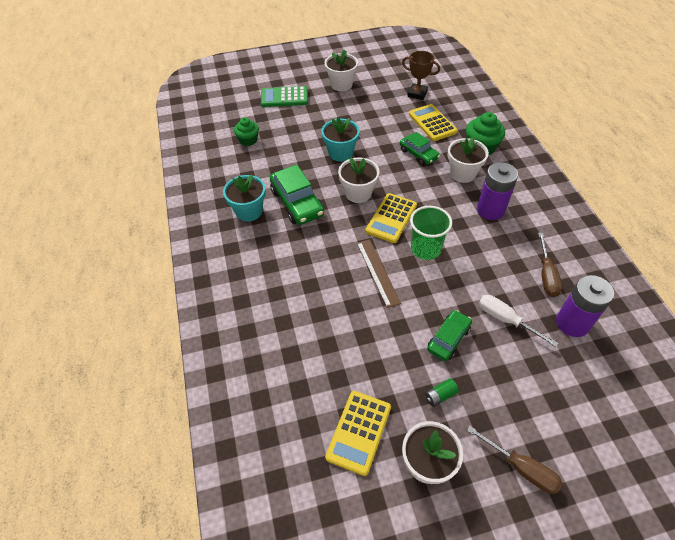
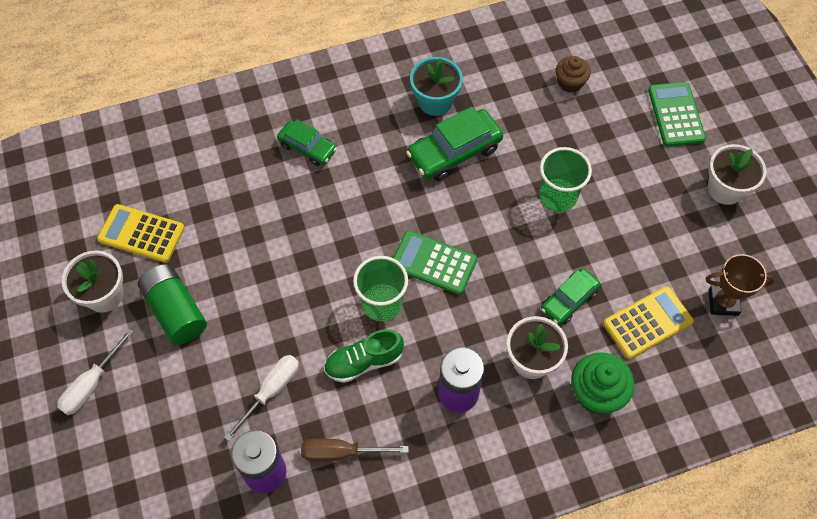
camera: 85 degrees right, 10 degrees up
(248, 140) = (570, 82): green cupcake -> brown cupcake
(340, 153) = (558, 196): turquoise flower pot -> green cup
(358, 193) = (477, 222): white flower pot -> none
(377, 272) = (342, 247): brown ruler -> none
(391, 218) = (433, 263): yellow calculator -> green calculator
(417, 94) = (723, 302): brown trophy -> brown trophy turned 75 degrees clockwise
(440, 395) = (176, 311): green battery -> green battery, size x2.23
(448, 339) = (246, 323): green car -> green car (307, 147)
(474, 260) = (364, 362): none -> green shoe
(521, 468) = (91, 384): brown screwdriver -> white screwdriver

